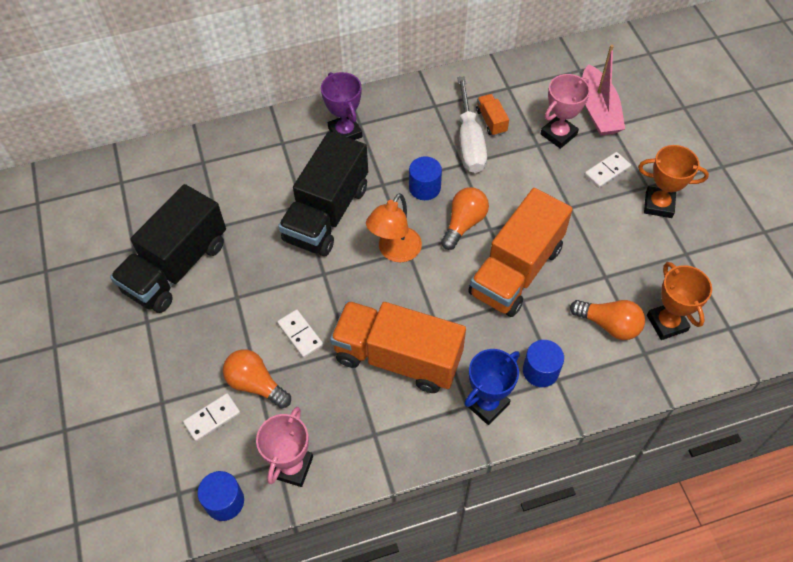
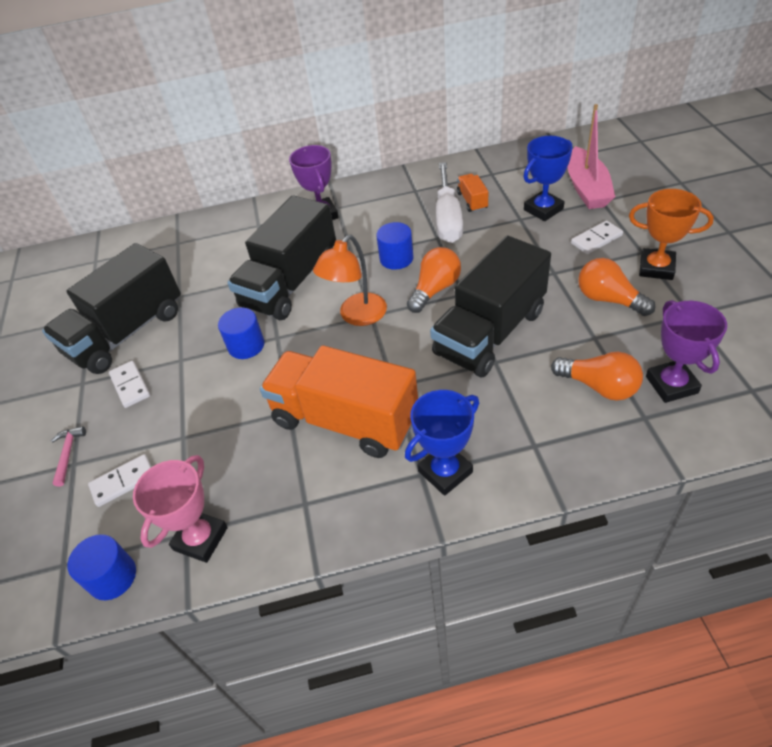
camera: 10 degrees right, 10 degrees down
(154, 393) = (68, 454): none -> pink hammer
(256, 384) = (180, 446): orange light bulb -> orange light bulb (608, 299)
(300, 334) = (240, 396): white domino -> white domino (130, 385)
(516, 271) = (490, 332): orange truck -> black truck
(540, 371) = (513, 435): blue cylinder -> blue cylinder (246, 345)
(558, 134) = (543, 209): pink trophy -> blue trophy
(667, 323) = (671, 384): orange trophy -> purple trophy

